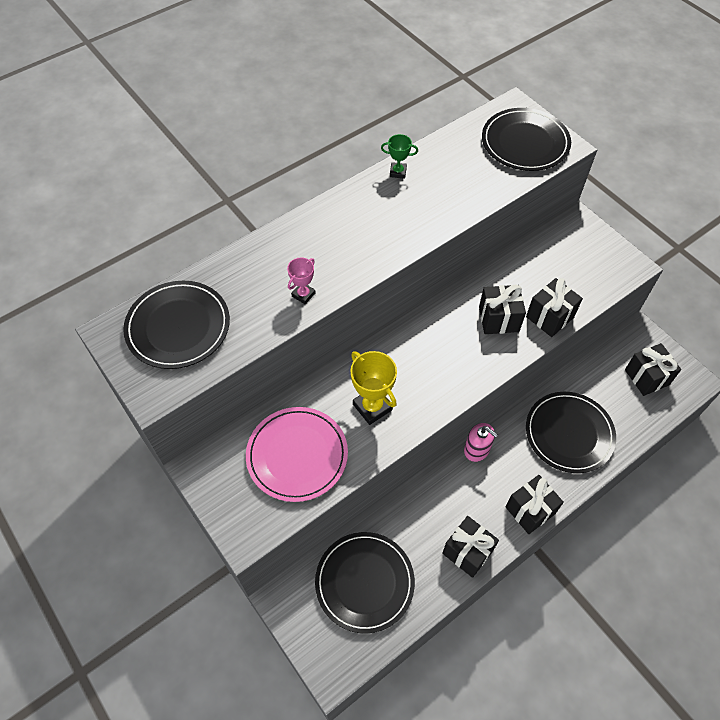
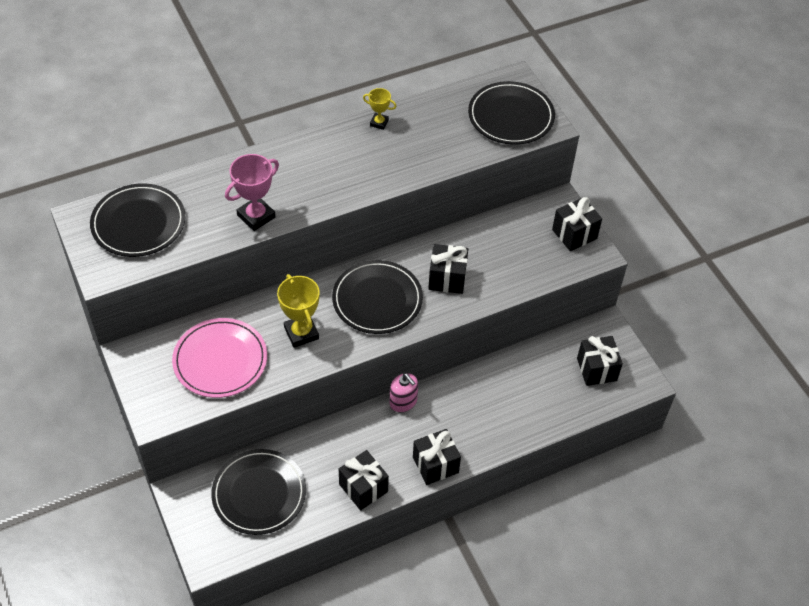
camera: 10 degrees right, 5 degrees down
(303, 295) = (256, 216): pink trophy -> pink trophy, size x1.74
(398, 172) = (379, 123): green trophy -> yellow trophy
(549, 317) = (497, 286): black gift -> black gift (574, 234)
(569, 433) = (498, 405): black plate -> black plate (377, 299)

